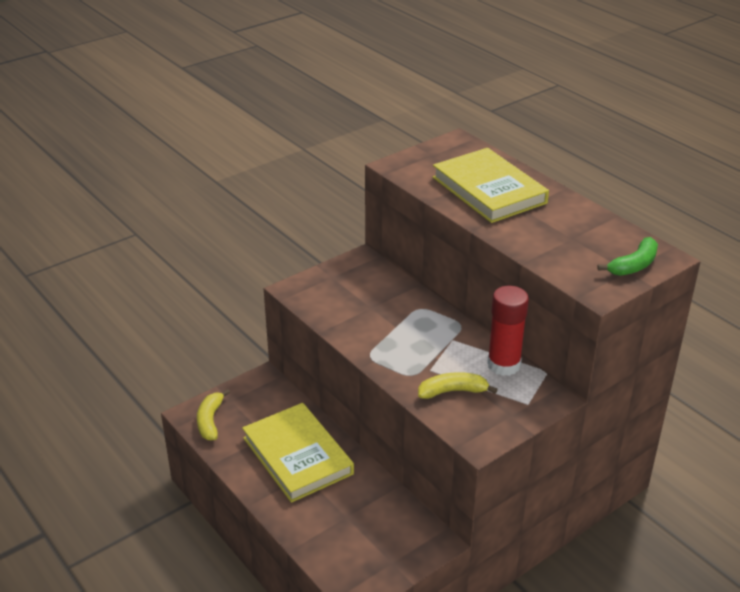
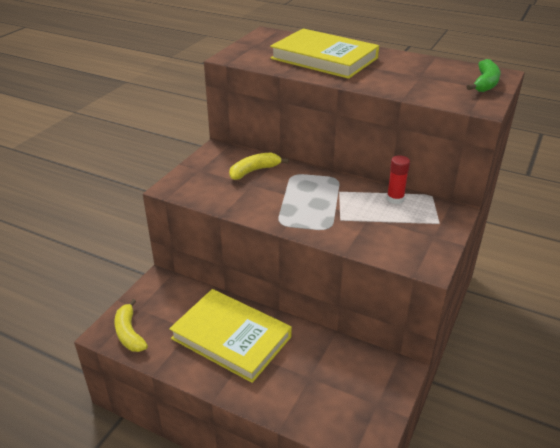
camera: 25 degrees left, 0 degrees up
(452, 391) = (373, 231): yellow banana -> yellow banana (254, 171)
(503, 365) = (395, 199): red glue stick -> red glue stick, size x0.58

